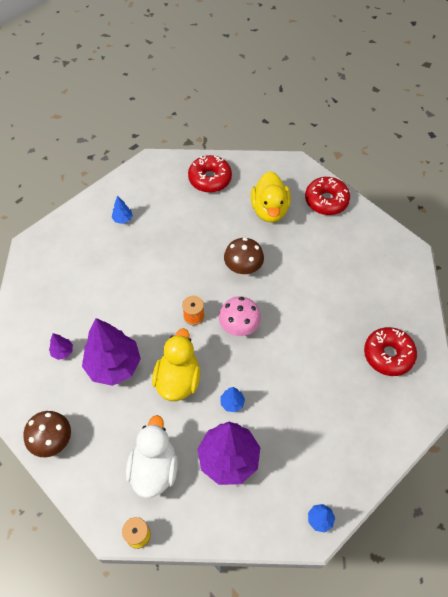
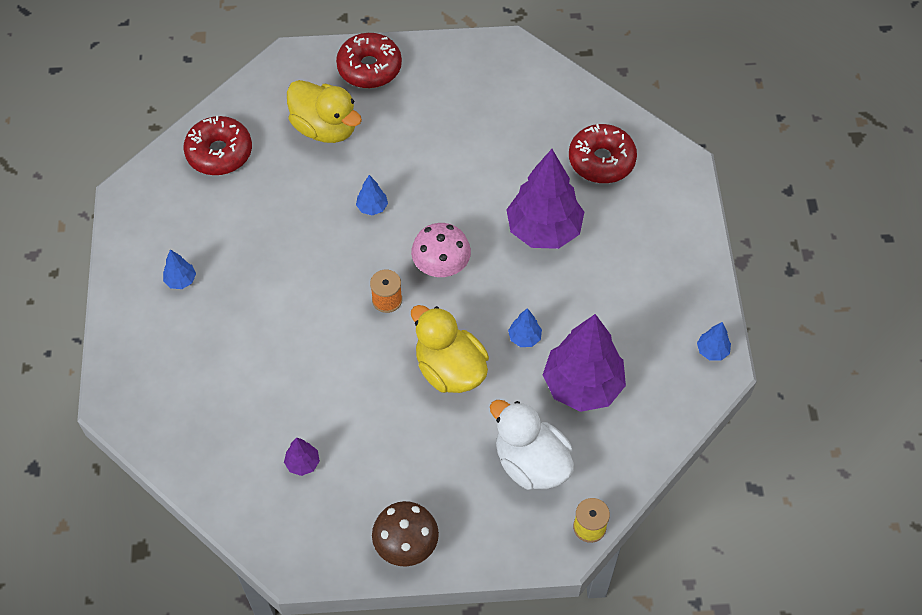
camera: 50 degrees left, 0 degrees up
(114, 365) = (372, 421): purple tree -> purple tree (543, 230)
(243, 266) = (372, 207): brown mushroom -> blue tree

